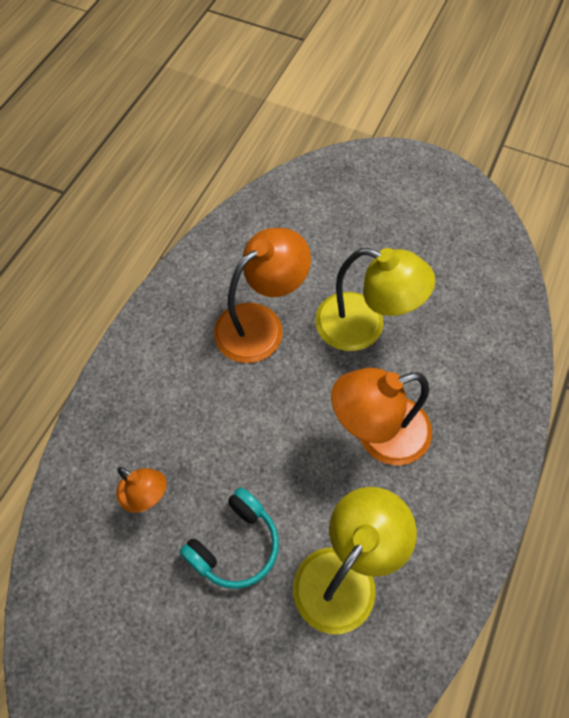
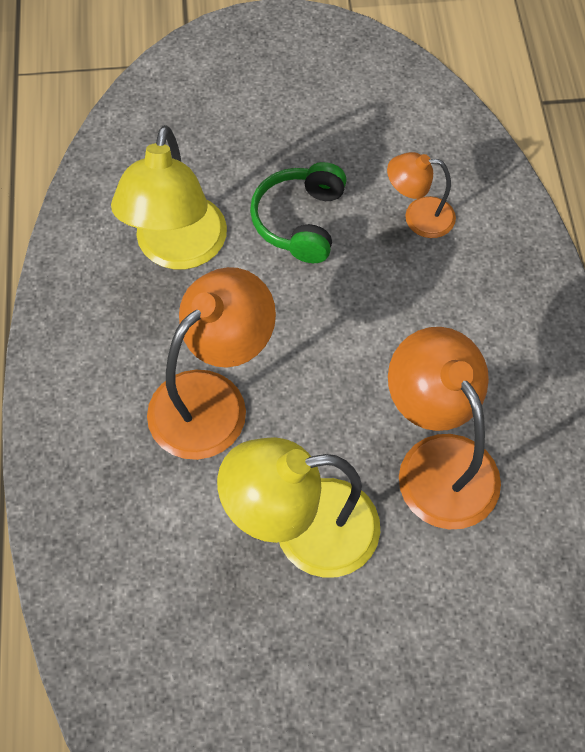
camera: 150 degrees right, 0 degrees up
(235, 545) = (300, 221): turquoise headphones -> green headphones
(260, 324) = (438, 461): orange lamp -> orange lamp turned 135 degrees clockwise

